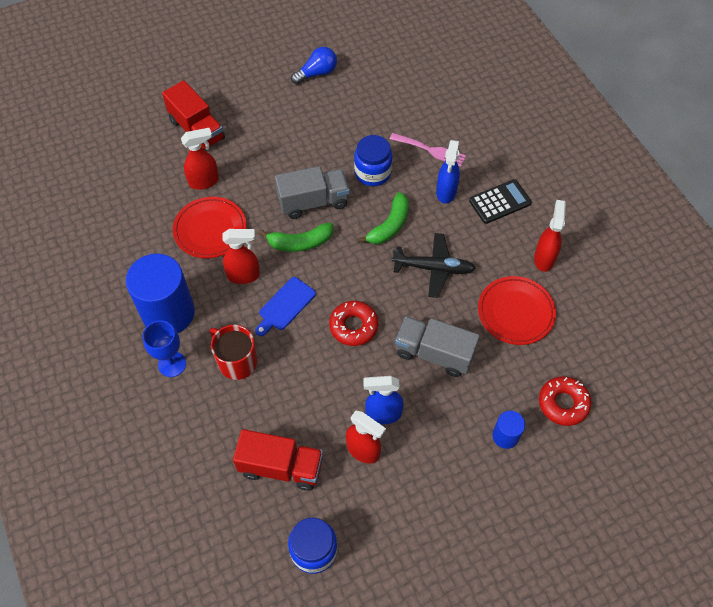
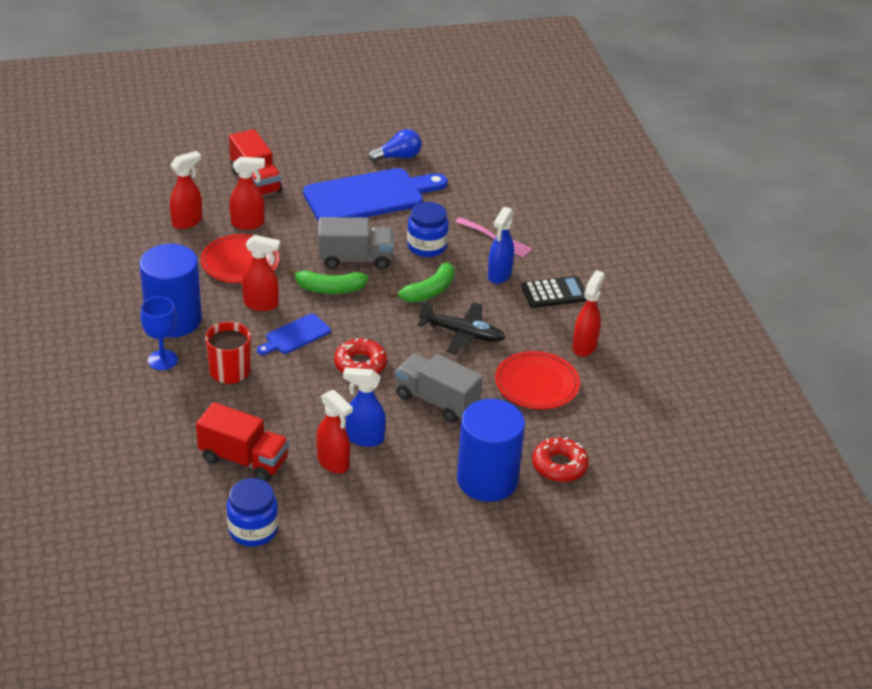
camera: 10 degrees right, 20 degrees down
(148, 191) = (187, 222): none -> red spray bottle
(305, 125) = (369, 196): none -> blue cutting board
(505, 436) = (487, 480): blue cylinder -> blue cylinder, size x2.12

